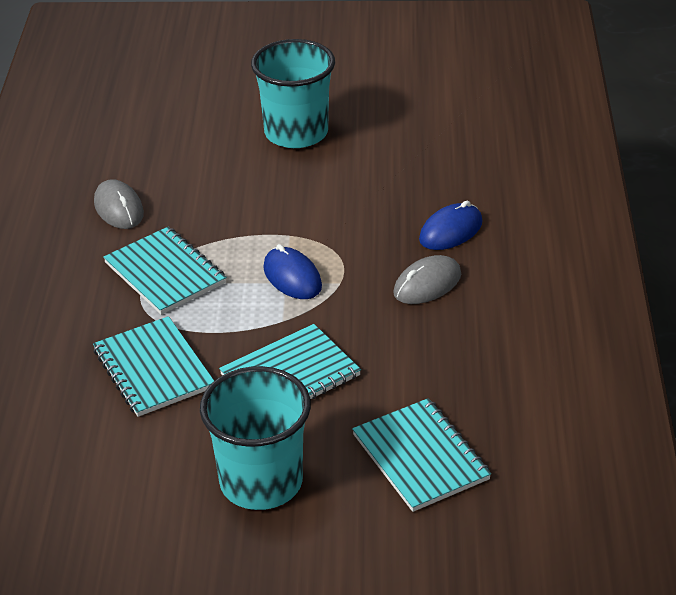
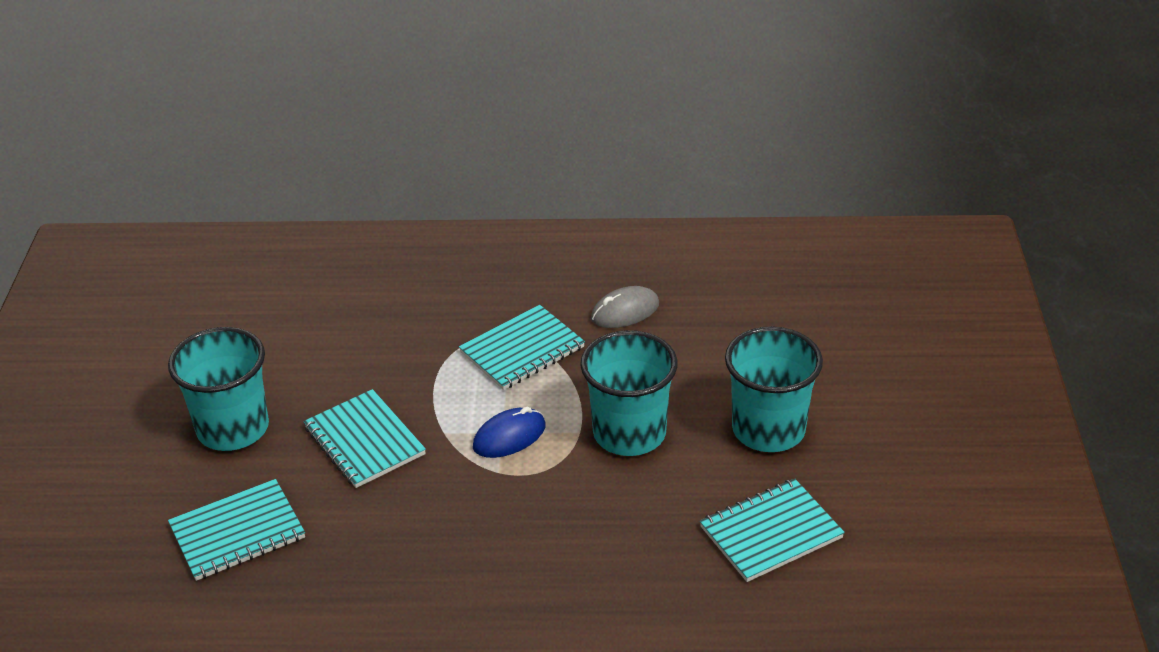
camera: 90 degrees right, 0 degrees up
(153, 369) = (387, 354): turquoise notebook -> turquoise notebook (771, 532)
(294, 206) = (629, 433): none -> turquoise cup
(427, 284) = (490, 540): grey mouse -> none
(451, 231) = (582, 561): blue mouse -> none

